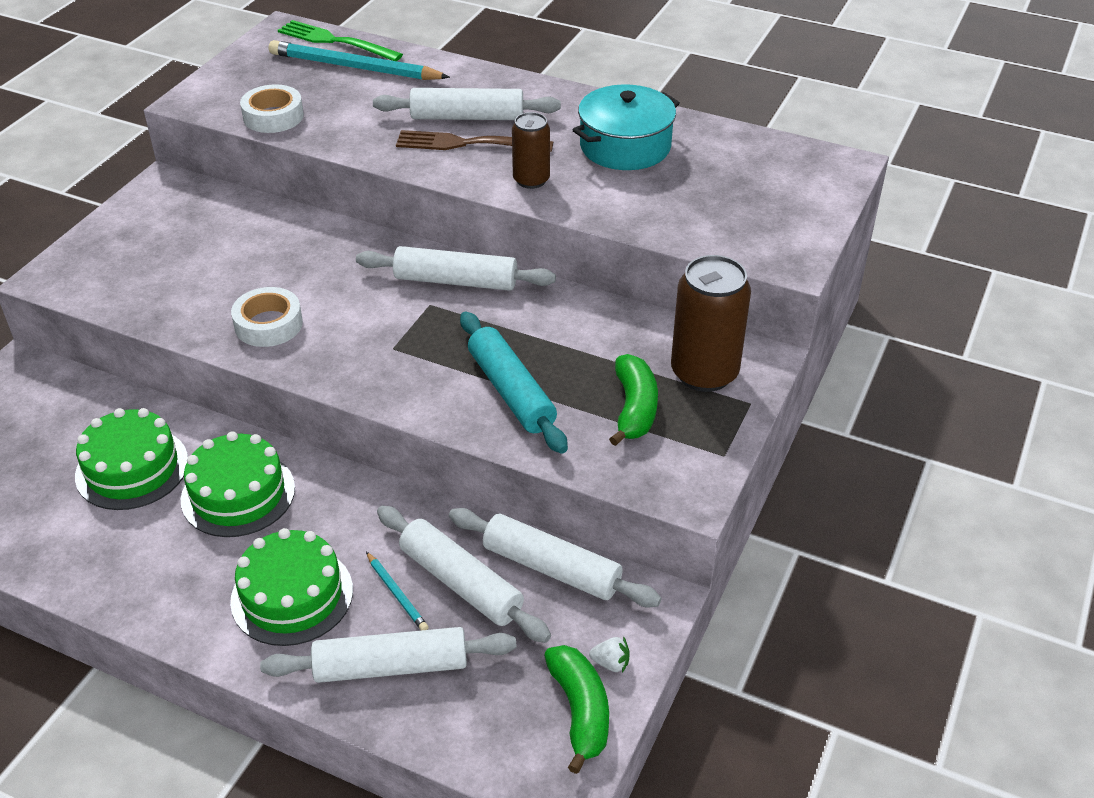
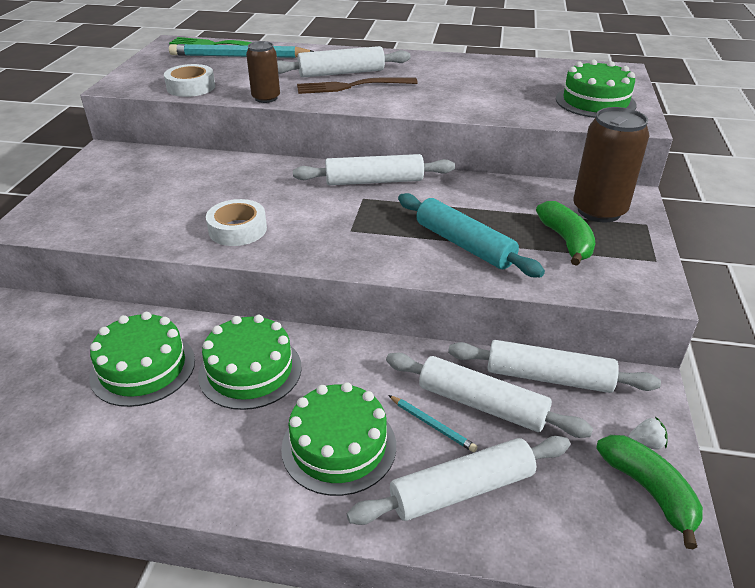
camera: 15 degrees left, 5 degrees down
(531, 180) = (413, 100): brown can -> brown can (266, 98)
(625, 146) = (466, 76): turquoise pot -> none
(764, 218) = (595, 102): none -> green cake

